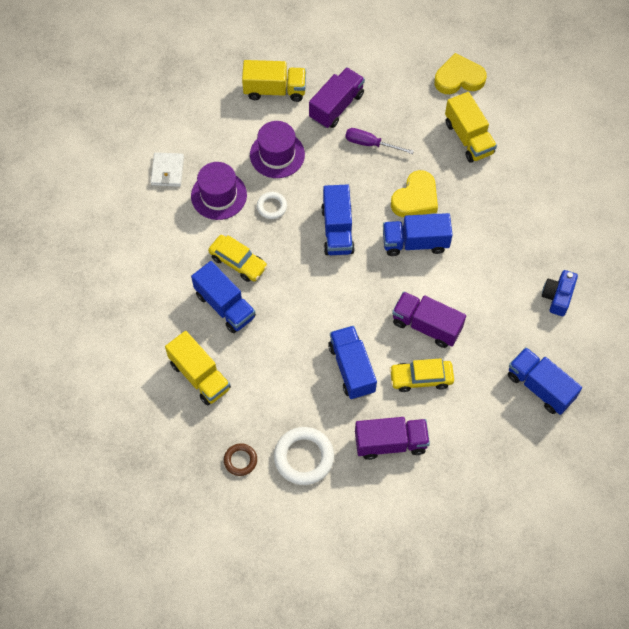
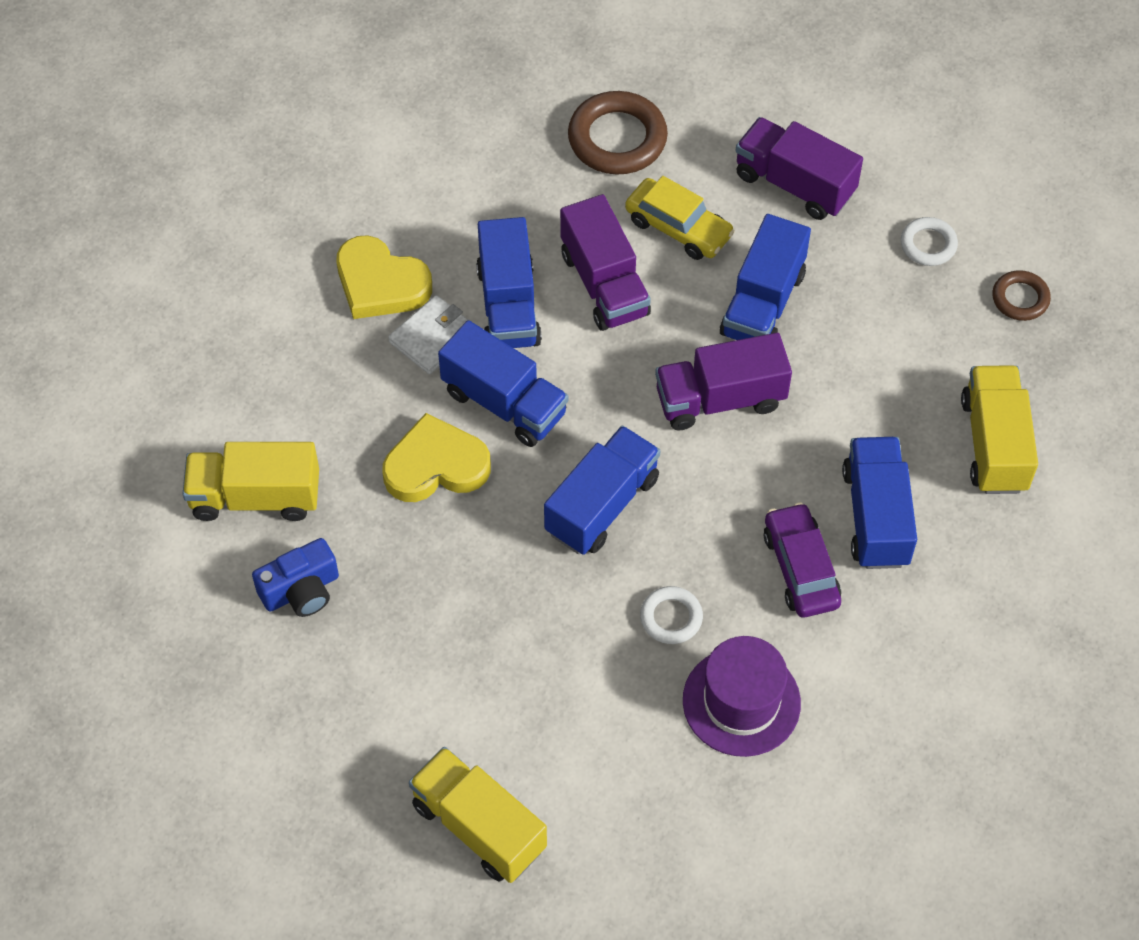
camera: 140 degrees left, 5 degrees down
(167, 171) = (793, 813): white wallet -> white wallet (433, 337)
(238, 262) = (801, 568): yellow car -> purple car
(277, 154) = (583, 701): purple hat -> none
(304, 457) = (928, 244): white ring -> white ring, size x0.56
(336, 106) = (405, 712): purple truck -> purple truck (720, 399)
(370, 144) = (416, 603): purple screwdriver -> none
(459, 78) = (158, 606): yellow heart -> yellow heart (380, 283)
(468, 138) = (255, 497): yellow truck -> yellow truck turned 105 degrees counterclockwise
(490, 404) = (617, 139): none -> brown ring
(540, 387) = (532, 113): blue truck -> blue truck (508, 305)
(557, 296) = (387, 194): blue camera -> blue camera (301, 590)

